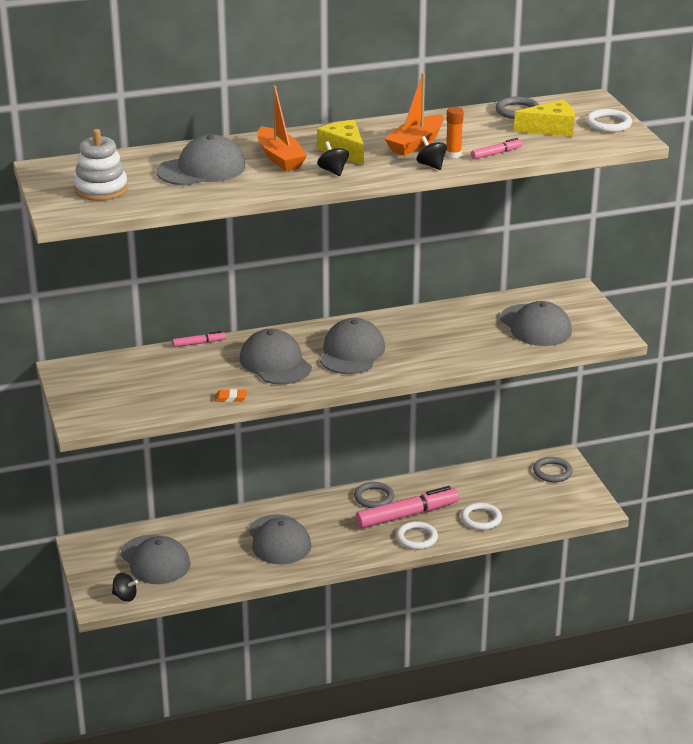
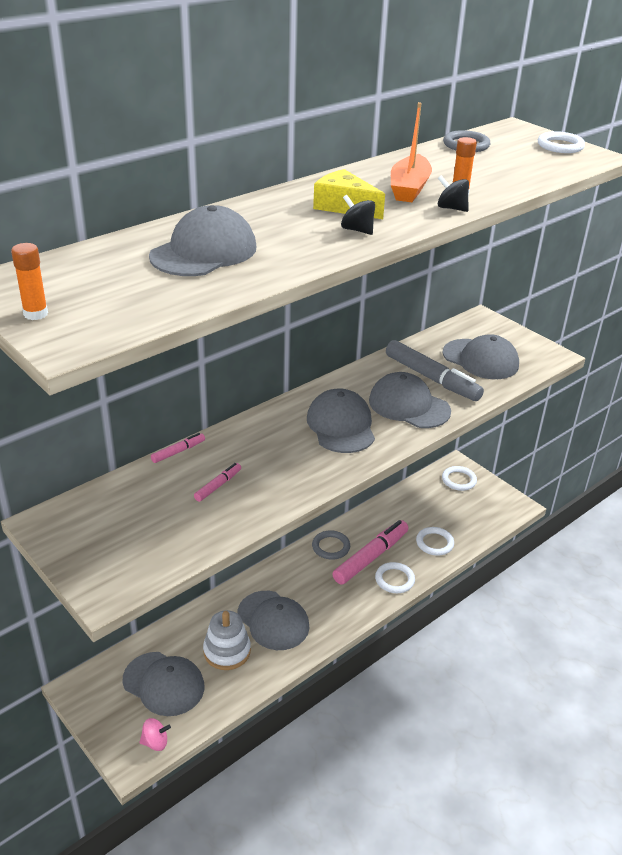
camera: 25 degrees left, 5 degrees up
(56, 192) = (35, 314): none -> orange glue stick
(101, 189) = (96, 299): white stacking toy -> white stacking toy (227, 651)
(125, 596) = (155, 742): black spinning top -> pink spinning top
(230, 398) = (257, 512): orange eraser -> none
(275, 363) = (274, 456): grey cap -> grey cap (409, 405)
(280, 158) = (283, 225): orange boat -> none
(470, 332) = (431, 378): none -> grey marker
(496, 153) = (498, 187): pink marker -> pink marker (218, 486)
(551, 129) = (517, 157): yellow cheese -> none
(552, 472) = (459, 480): grey ring -> white ring

